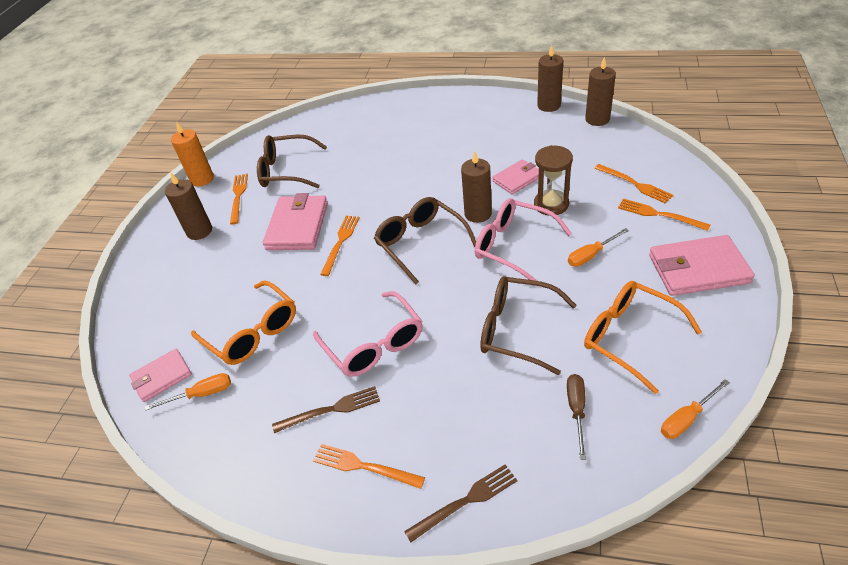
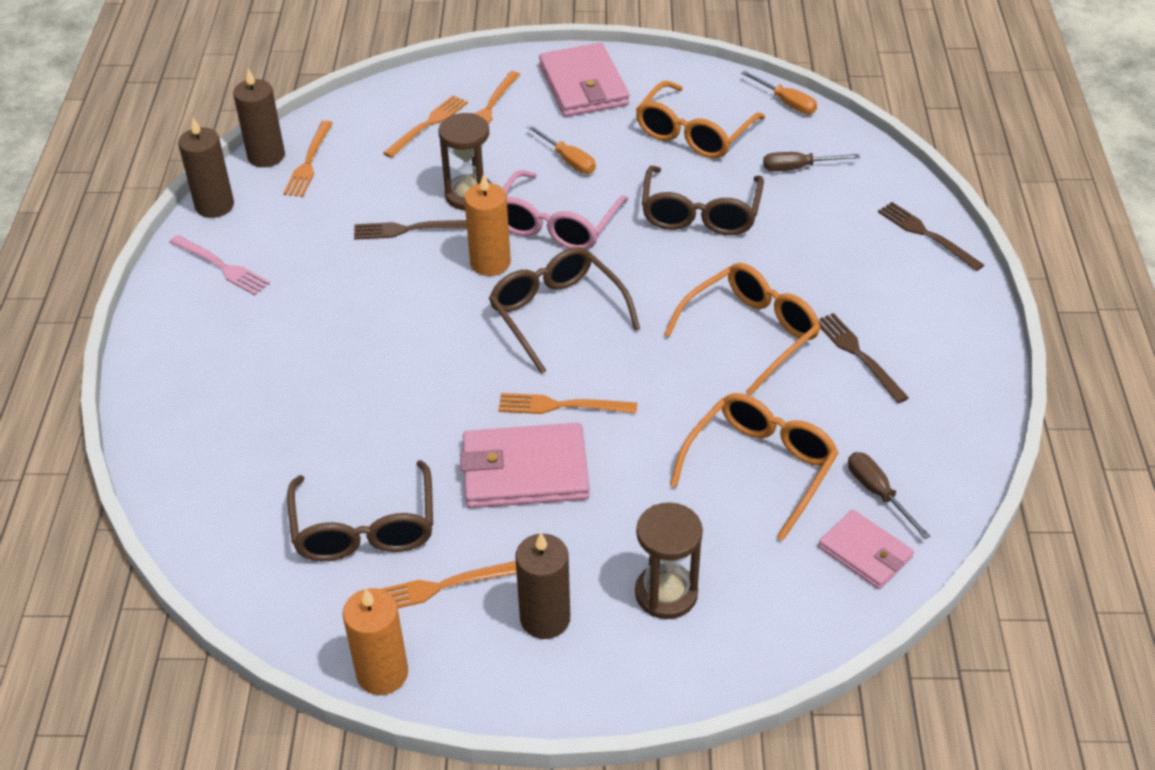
camera: 105 degrees left, 0 degrees up
(187, 278) = (666, 593): none -> brown hourglass
(202, 394) = (878, 493): orange screwdriver -> brown screwdriver
(363, 466) = (919, 313): orange fork -> orange fork (309, 162)
(374, 344) = (750, 333): pink glasses -> orange glasses
(421, 243) = (557, 314): brown glasses -> brown glasses turned 105 degrees clockwise
(478, 214) = (490, 263): brown candle -> orange candle
(493, 113) = (222, 266): none -> pink fork
(517, 179) = (409, 229): pink wallet -> brown fork

